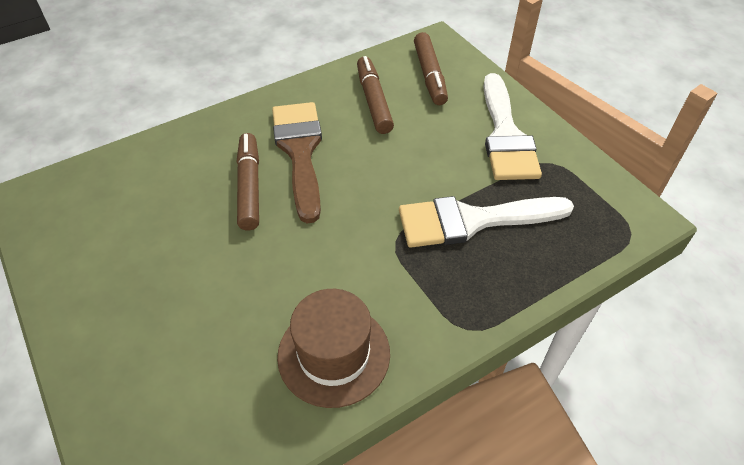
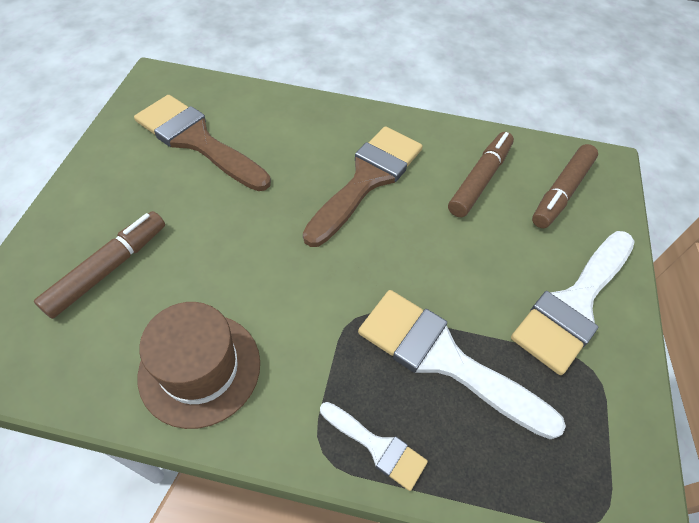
camera: 40 degrees right, 5 degrees up
(130, 216) = (197, 140): none -> brown brush
(249, 186) = (298, 179): brown marker -> brown marker (108, 269)
(492, 298) = (377, 447): none -> white brush

